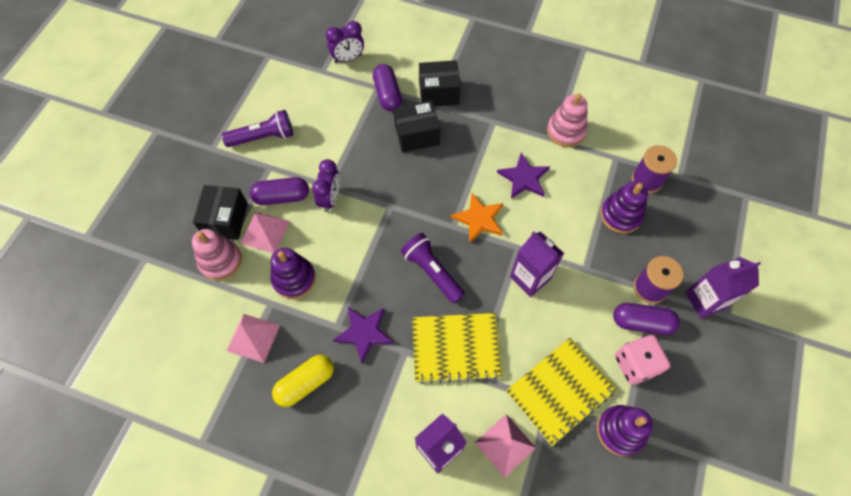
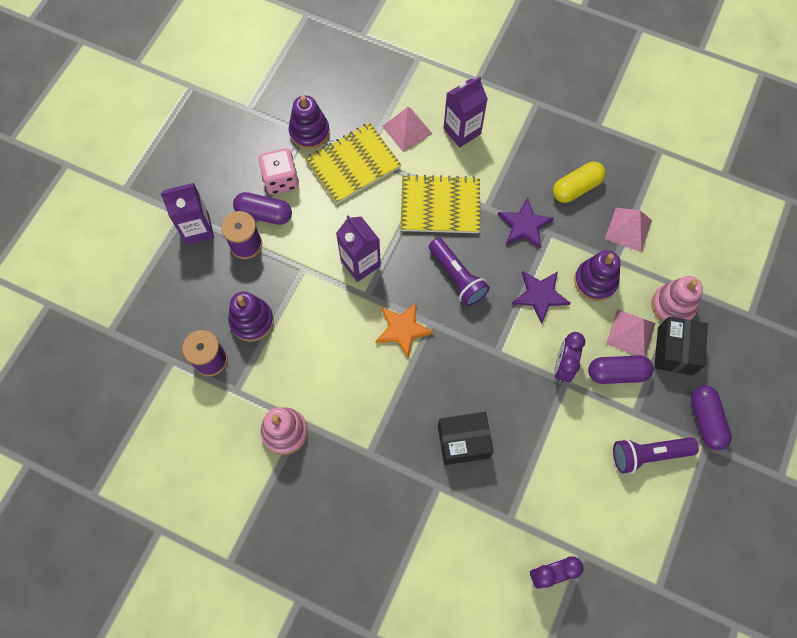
camera: 175 degrees left, 5 degrees up
(387, 94) = (497, 507): purple capsule -> purple capsule (705, 420)
(438, 93) = (432, 503): black box -> none
(524, 178) = (346, 373): purple star -> purple star (540, 295)

